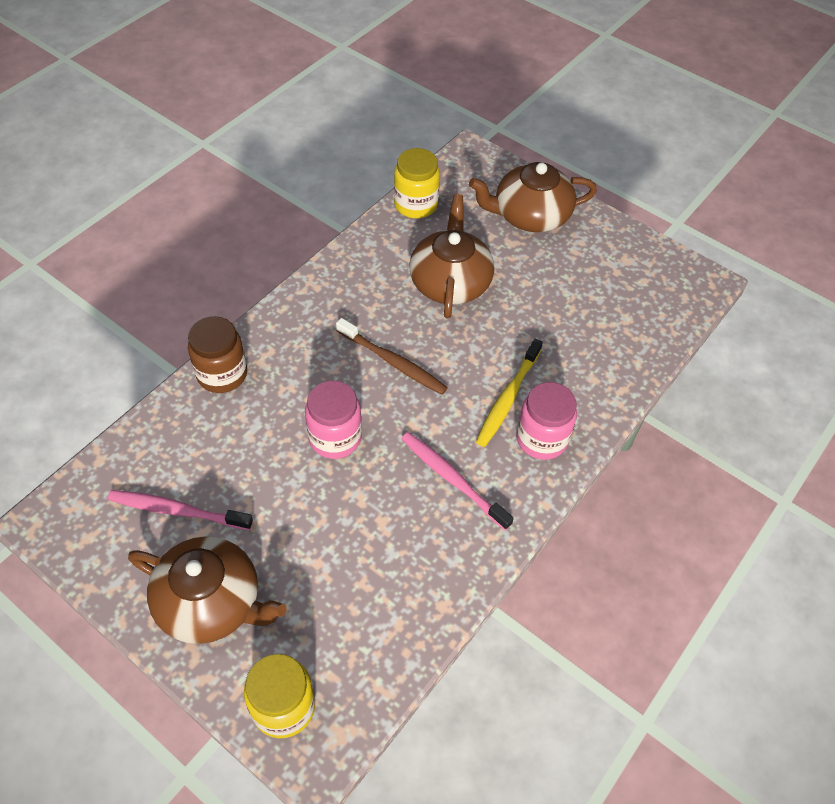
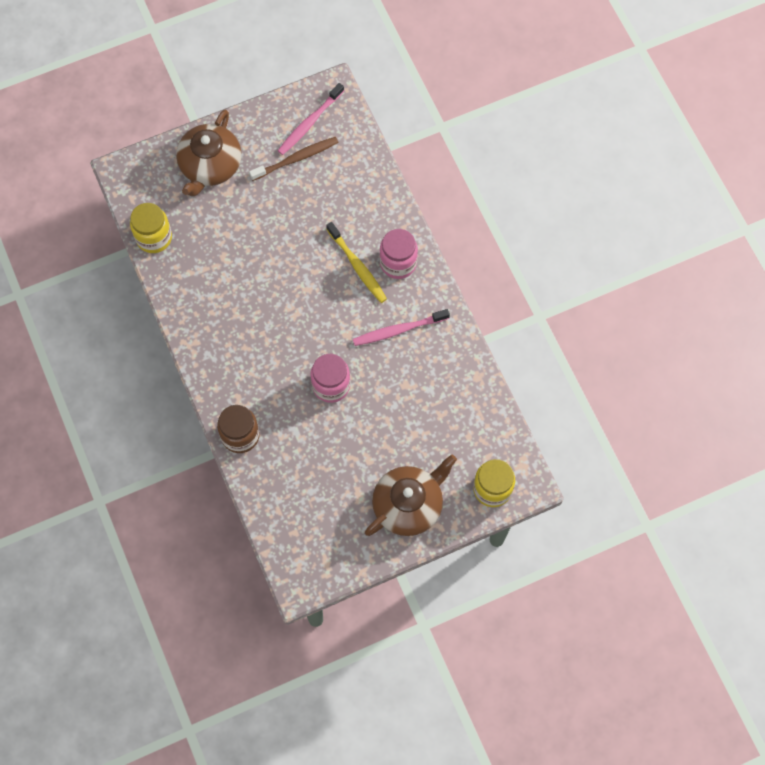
camera: 60 degrees left, 15 degrees up
(177, 510) = (334, 502): pink toothbrush -> pink toothbrush (309, 123)
(393, 362) = (290, 322): brown toothbrush -> brown toothbrush (296, 159)
(450, 282) = (242, 251): brown teapot -> none

